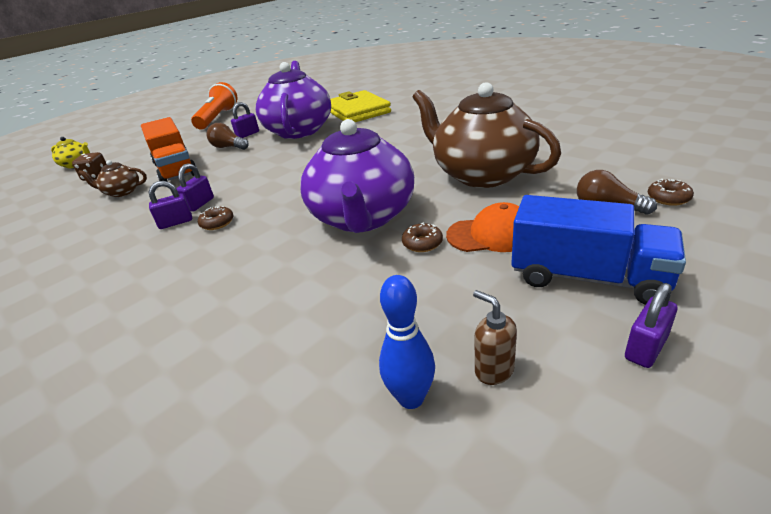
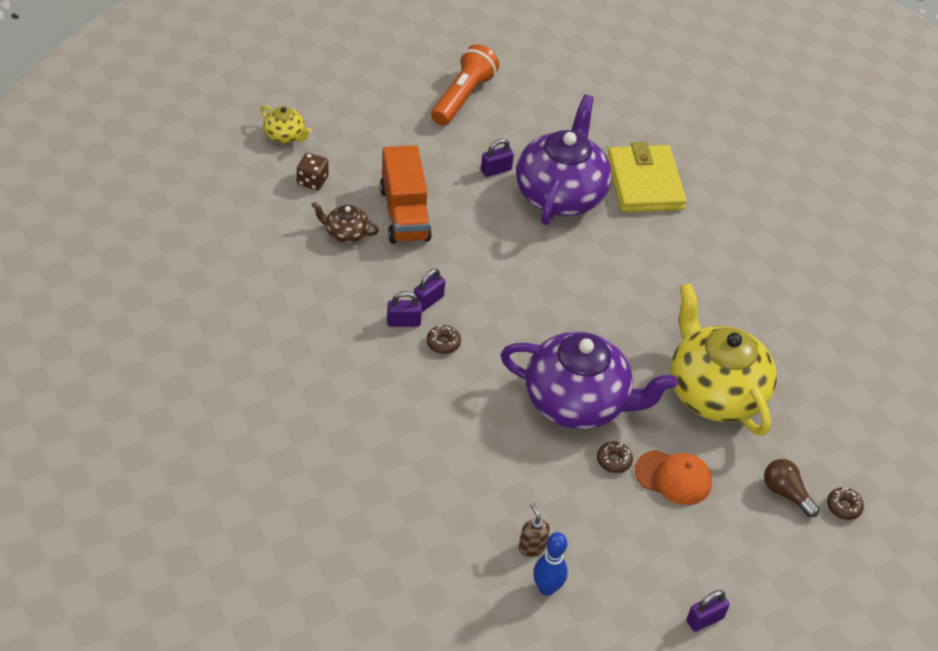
camera: 10 degrees right, 15 degrees up
(228, 147) = (469, 192): brown light bulb -> none
(363, 217) = (577, 402): purple teapot -> purple teapot turned 90 degrees counterclockwise
(482, 174) = (714, 392): brown teapot -> yellow teapot
(493, 370) = (604, 592): brown soap dispenser -> brown soap dispenser (531, 547)
(587, 277) = (713, 553): blue truck -> none

